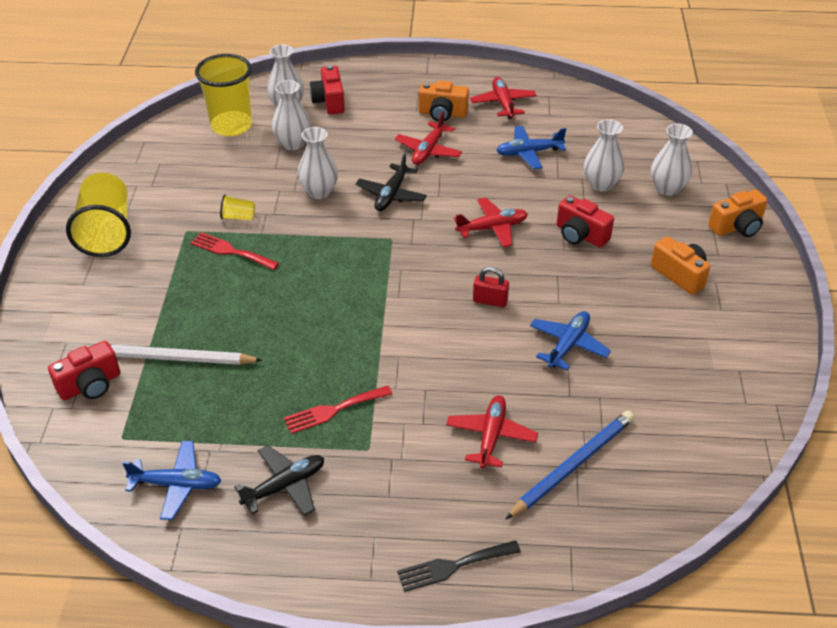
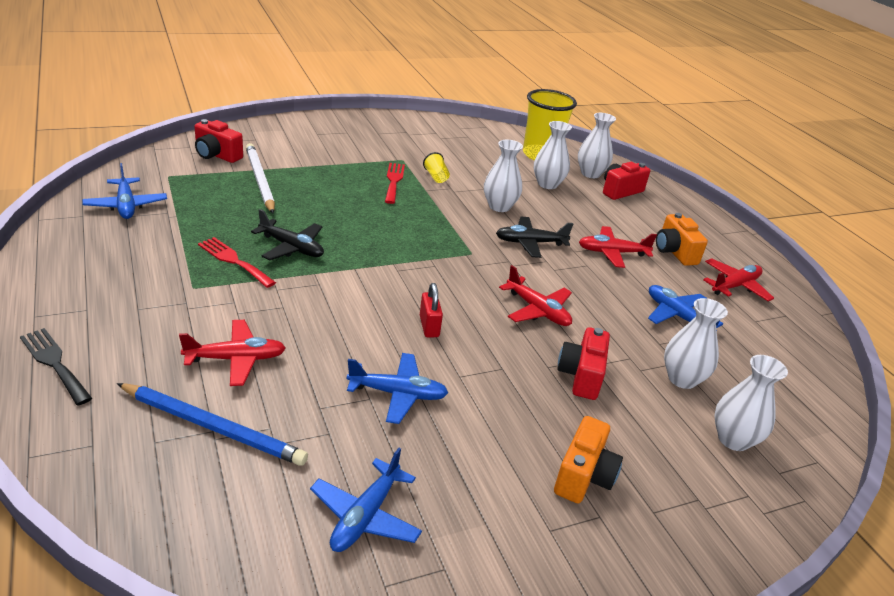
camera: 60 degrees right, 10 degrees down
(106, 232) = (376, 131): yellow cup -> none
(284, 486) = (136, 252): black plane -> black plane (291, 247)
(686, 397) = (365, 516): none -> blue plane
(737, 227) = (727, 525): orange camera -> none

